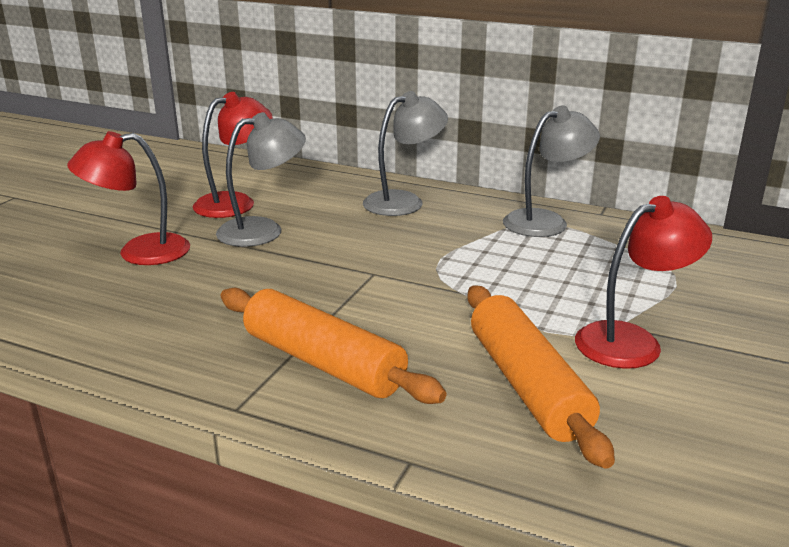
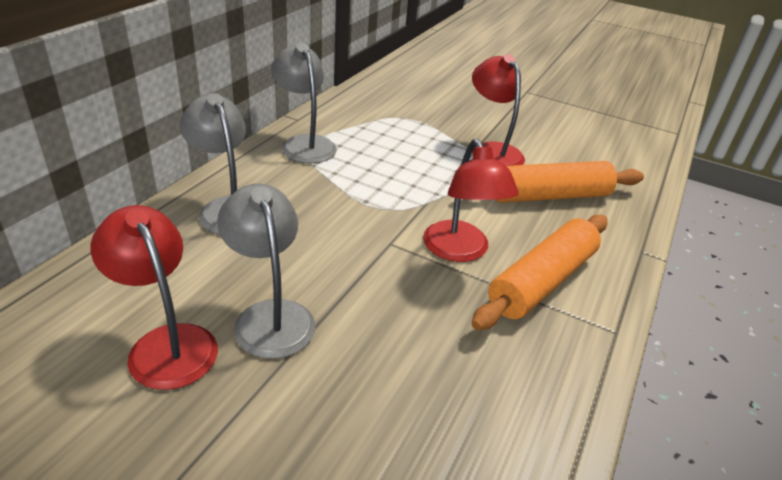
camera: 90 degrees left, 10 degrees up
(139, 252) = (308, 439): red lamp -> red lamp (460, 251)

